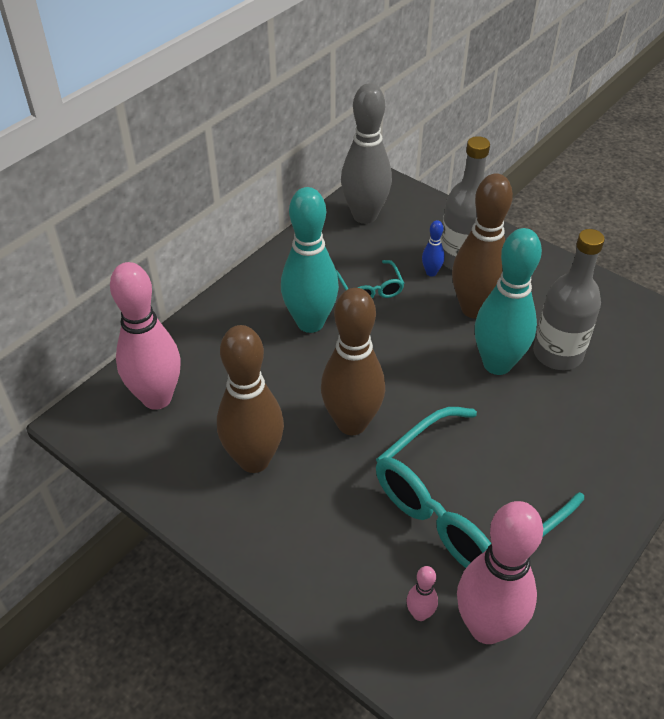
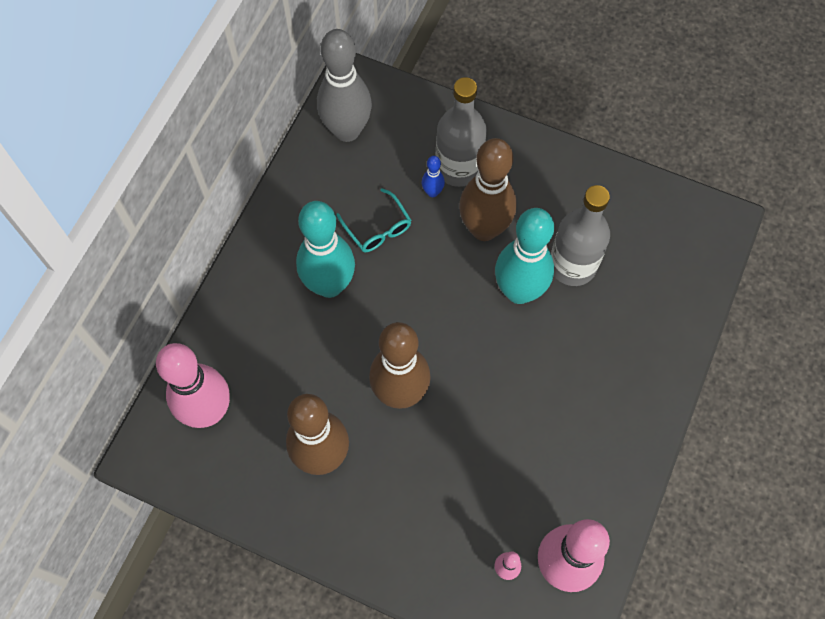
camera: 15 degrees left, 20 degrees up
(463, 507) = (519, 456): turquoise glasses -> none

